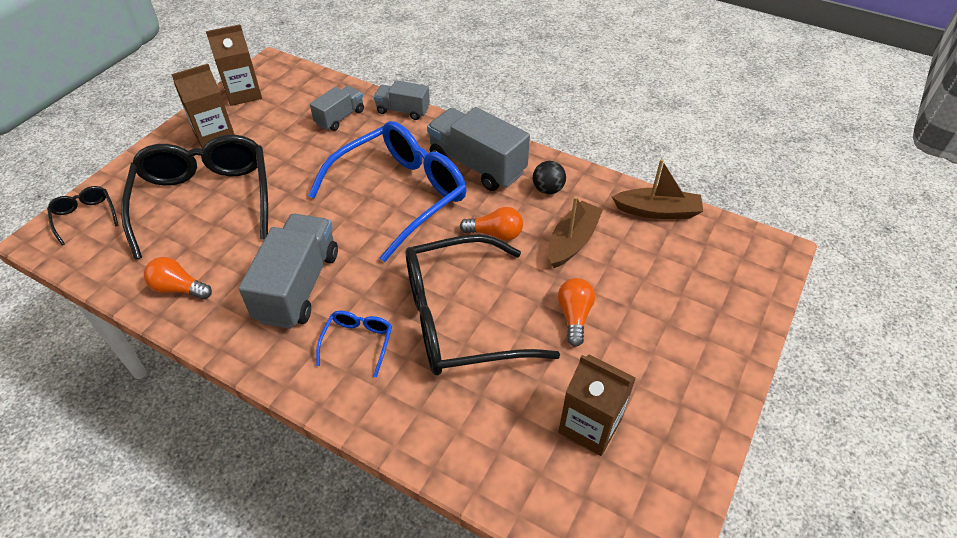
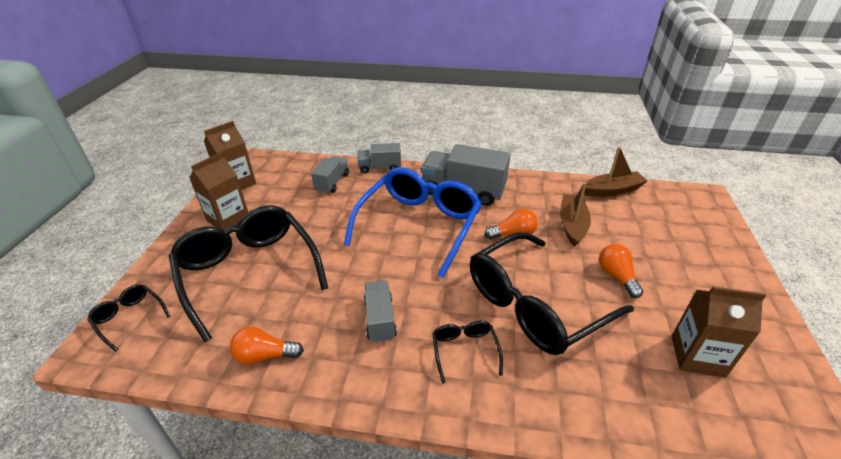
camera: 20 degrees left, 10 degrees down
(298, 286) = (380, 319): grey truck -> grey truck, size x0.57
(358, 342) = (464, 350): blue glasses -> black glasses
(548, 189) = (527, 195): black ball -> none

